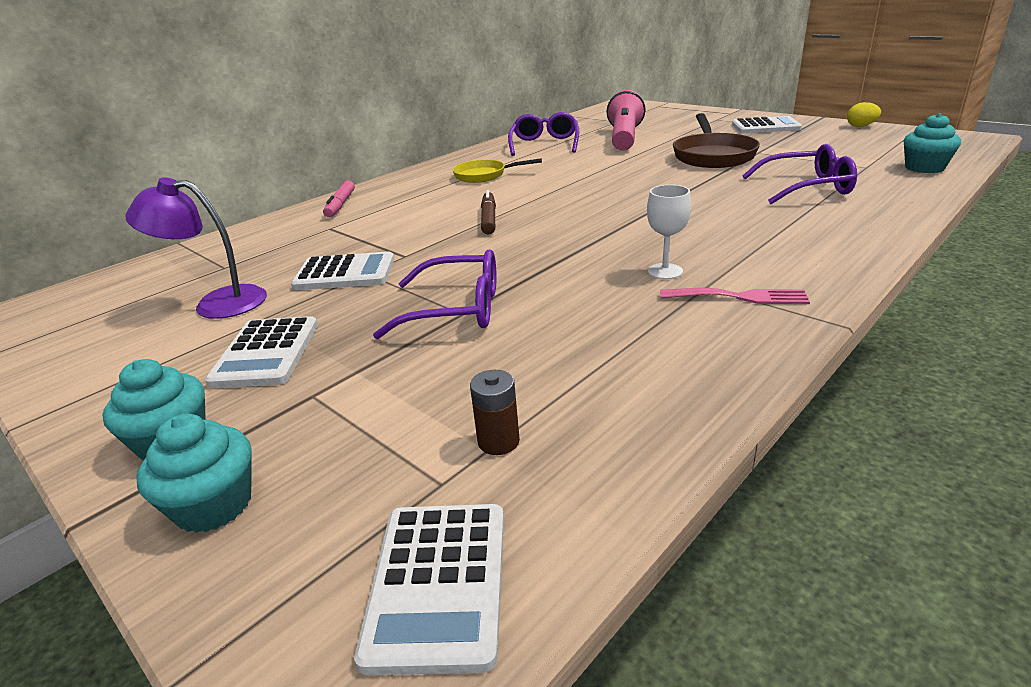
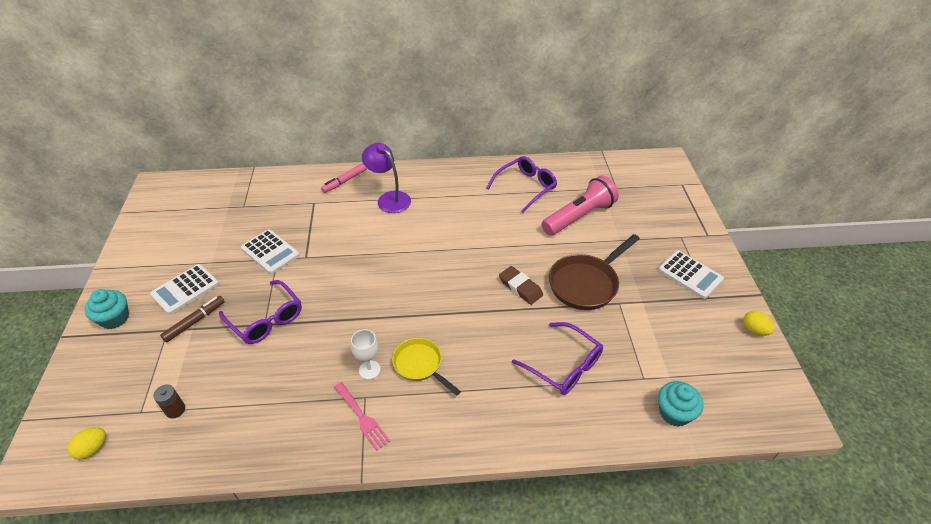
camera: 40 degrees right, 15 degrees up
(214, 505) = (92, 361): turquoise cupcake -> none
(217, 303) = (211, 236): purple lamp -> purple lamp (389, 198)
(438, 583) = (93, 449): white calculator -> yellow egg
(484, 175) = (441, 202): yellow pan -> yellow pan (420, 365)
(489, 219) = (378, 253): brown marker -> brown marker (195, 321)
(670, 177) = (520, 287): none -> brown eraser

